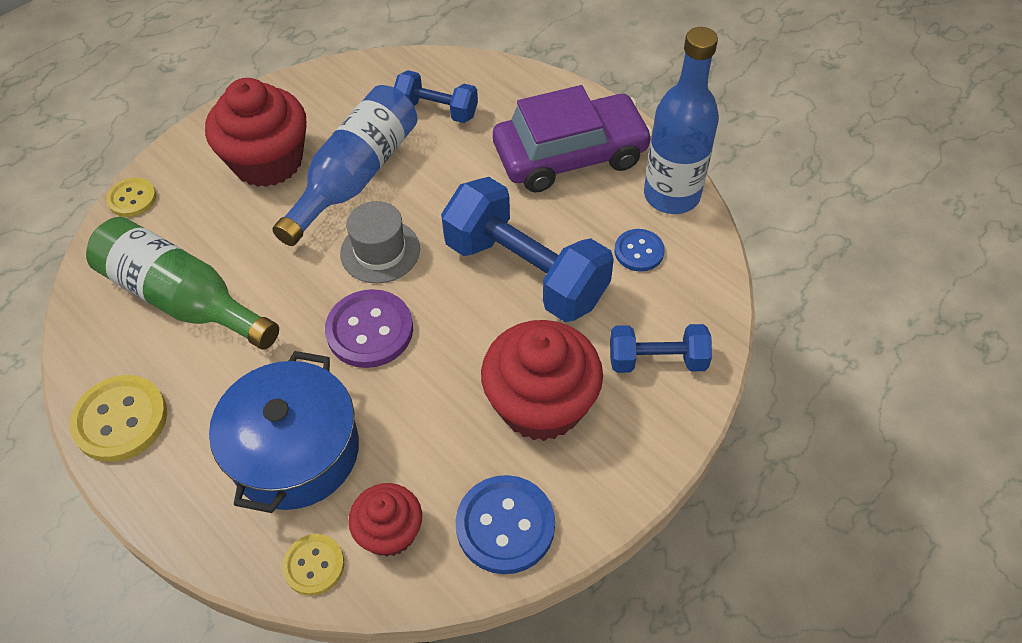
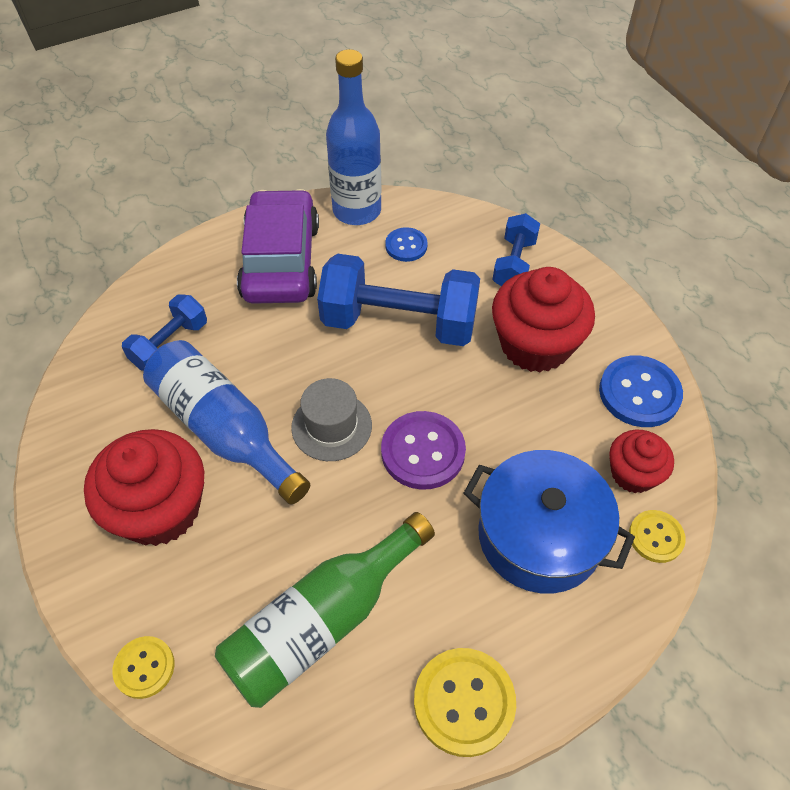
camera: 75 degrees left, 0 degrees up
(525, 272) = (399, 323): blue dumbbell -> blue dumbbell turned 45 degrees clockwise

